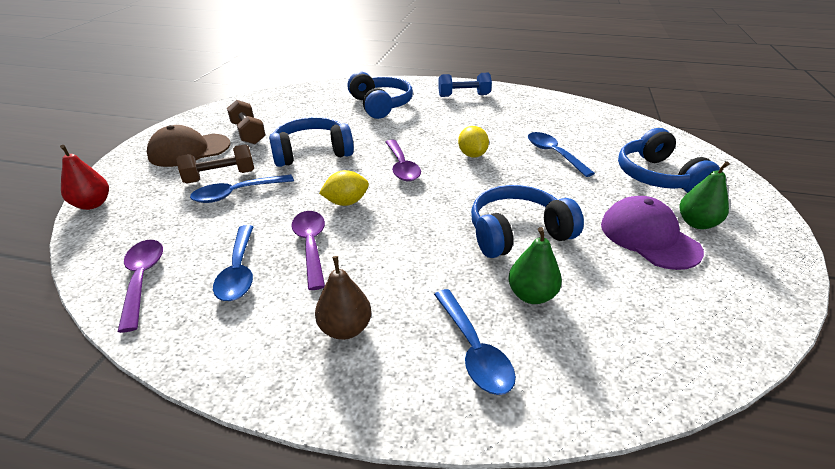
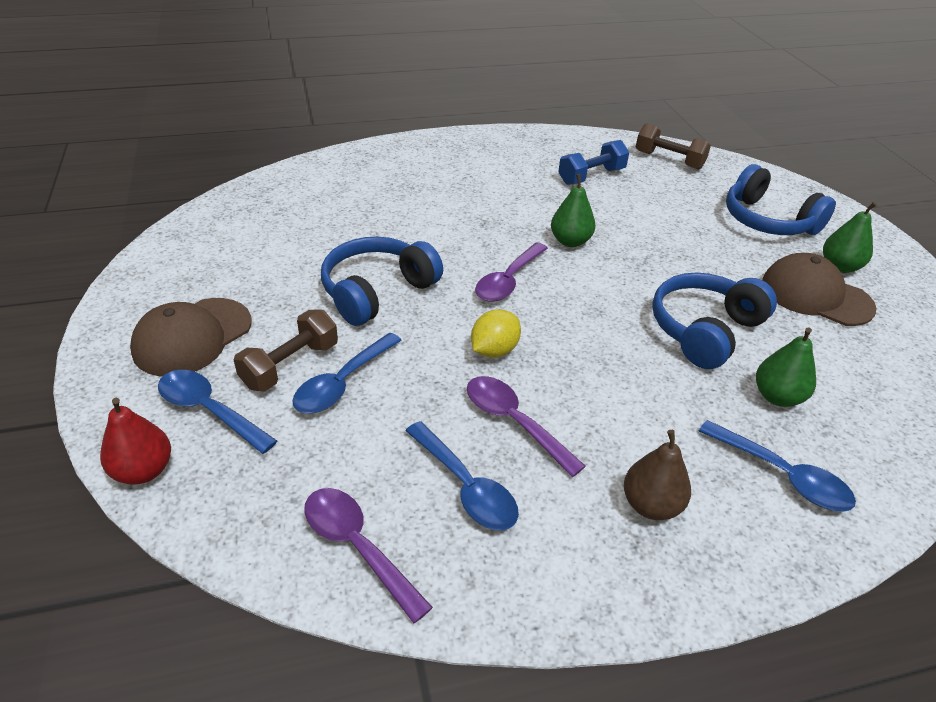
camera: 30 degrees left, 5 degrees up
(248, 133) = (252, 285): brown dumbbell -> brown dumbbell (669, 160)
(380, 105) = (391, 193): blue headphones -> none
(402, 167) = (508, 280): purple spoon -> purple spoon turned 75 degrees clockwise
(464, 95) = (480, 155): blue dumbbell -> blue dumbbell (591, 176)
(472, 155) = (570, 241): yellow lemon -> green pear
(554, 154) = (651, 217): blue spoon -> blue spoon (209, 410)
(649, 237) = (815, 295): purple cap -> brown cap

